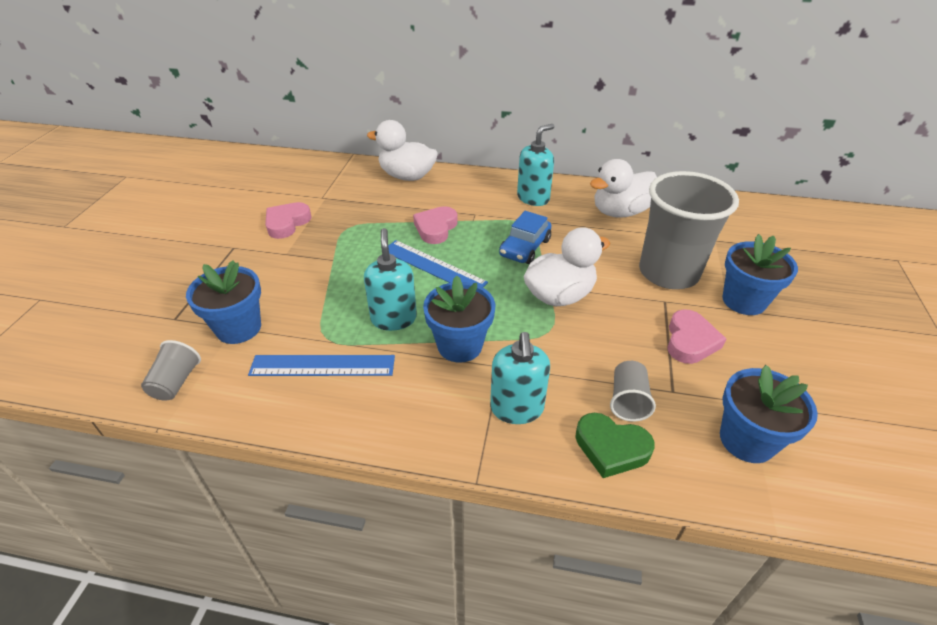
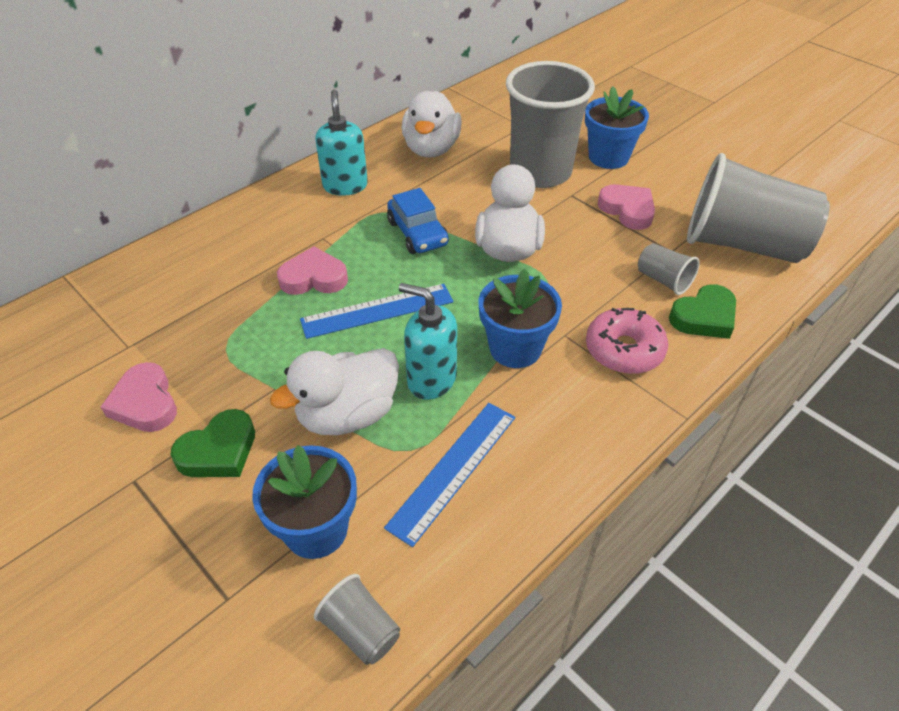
camera: 55 degrees left, 5 degrees up
(272, 264) = (219, 451): none -> green heart
(407, 176) = (183, 253): white duck -> white duck (347, 414)
(436, 228) = (314, 278): pink heart -> pink heart turned 120 degrees clockwise
(517, 408) = (624, 350): turquoise soap dispenser -> pink donut
(747, 440) = (742, 244): blue flower pot -> grey cup

